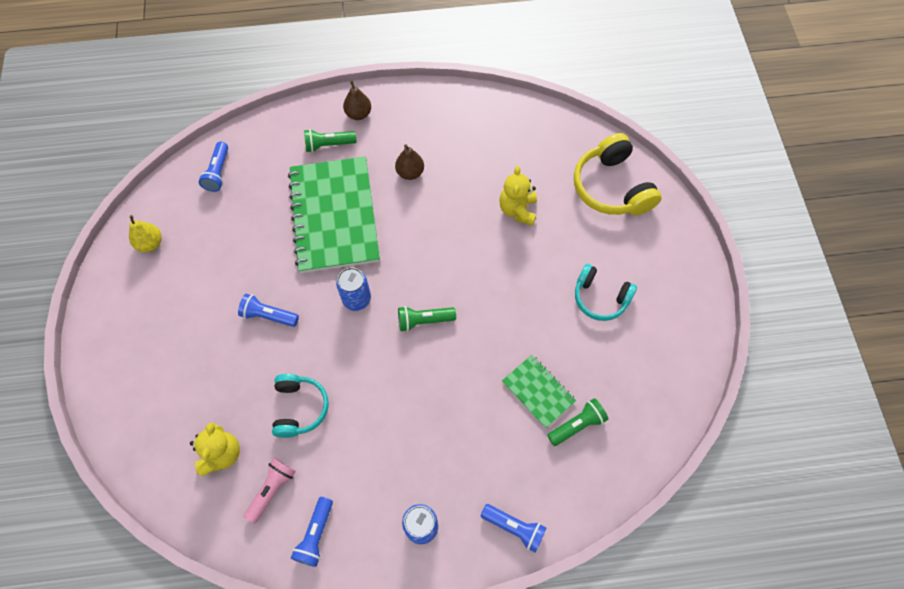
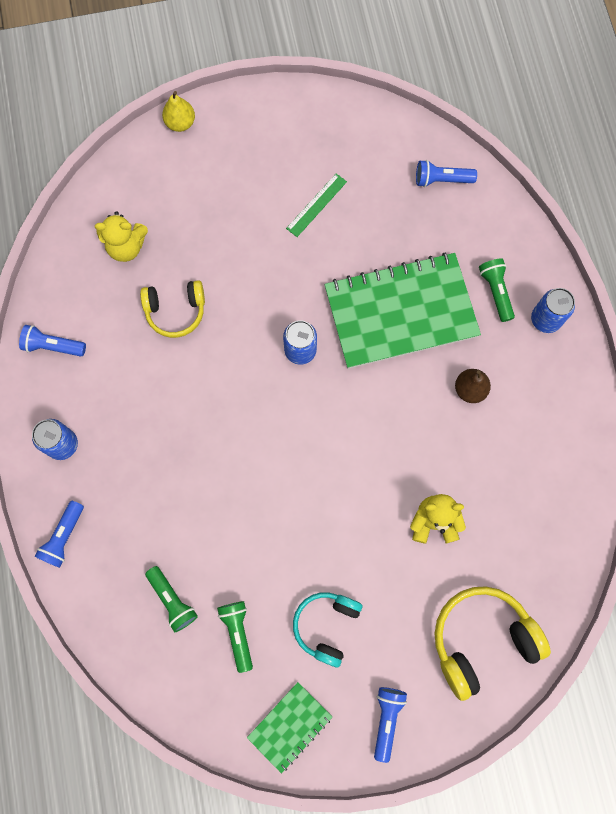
camera: 85 degrees right, 10 degrees up
(150, 243) = (345, 132): yellow pear -> yellow pear (180, 123)
(218, 274) = (316, 205): none -> green ruler
(268, 315) = (273, 264): blue flashlight -> blue flashlight (387, 719)
(272, 490) = (94, 299): pink flashlight -> none
(299, 408) = (175, 311): turquoise headphones -> yellow headphones
(358, 114) = (545, 319): brown pear -> blue can
(424, 320) = (281, 425): green flashlight -> green flashlight (238, 633)
(538, 391) = (207, 556): green notebook -> green notebook (290, 726)

